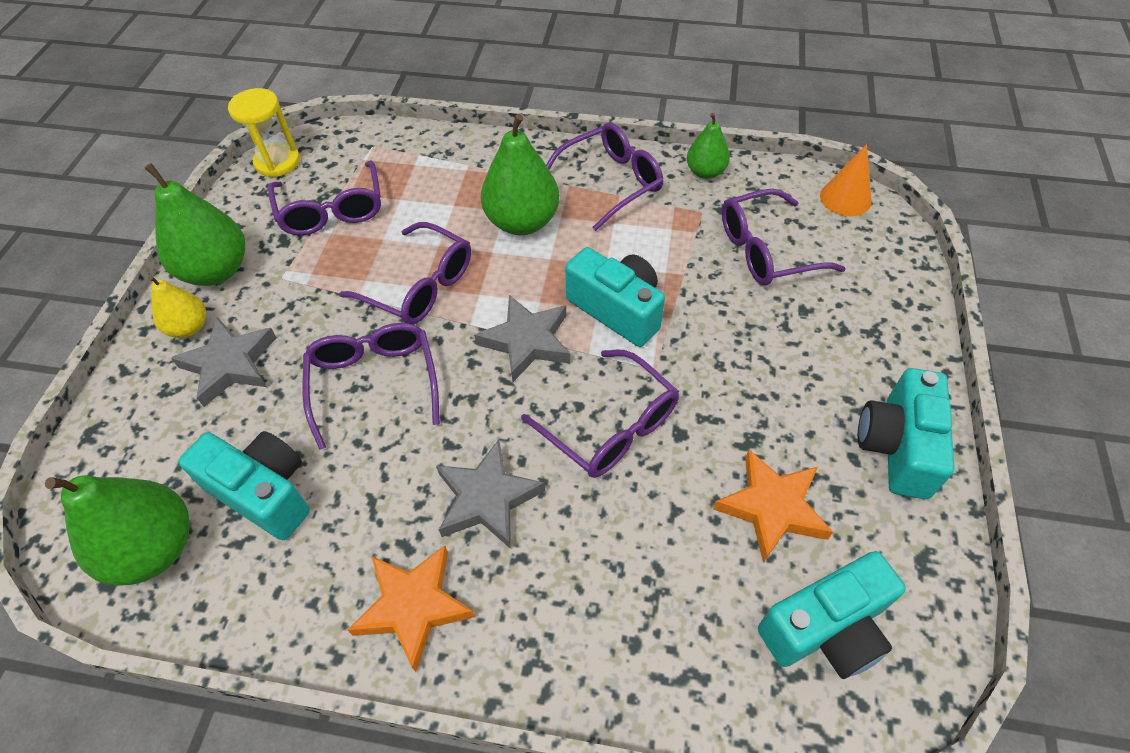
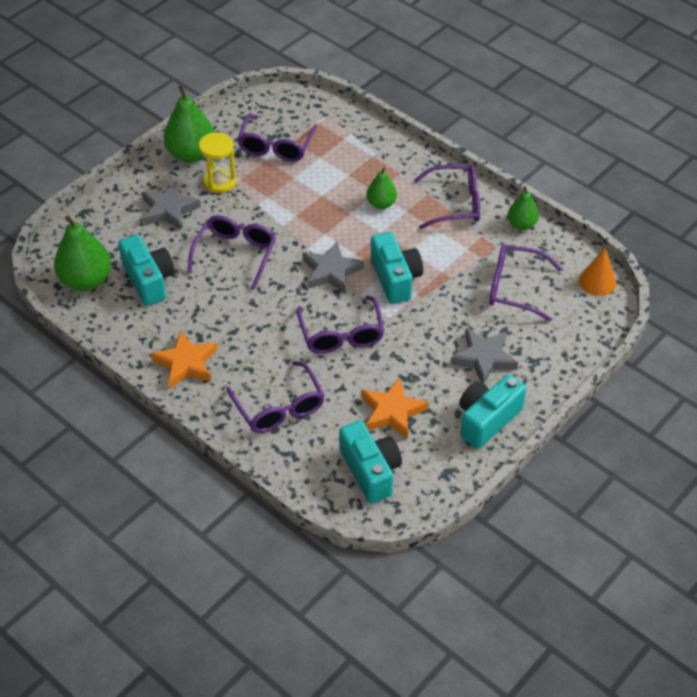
camera: 30 degrees right, 5 degrees down
(189, 327) = (159, 180): yellow pear -> none
(277, 162) = (264, 101): yellow hourglass -> yellow hourglass (219, 181)
(420, 286) = (295, 214): purple glasses -> purple glasses (279, 408)
(487, 498) = (253, 336): grey star -> grey star (484, 358)
(522, 222) = (381, 204): green pear -> green pear, size x0.58
(826, 628) = (370, 471): turquoise camera -> turquoise camera turned 120 degrees counterclockwise

